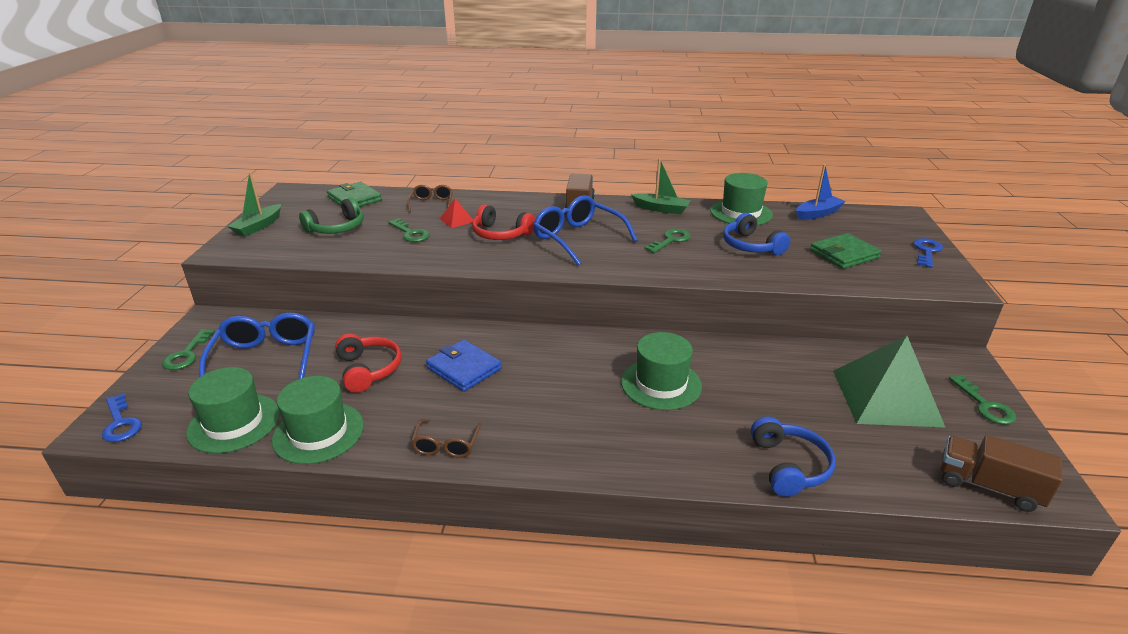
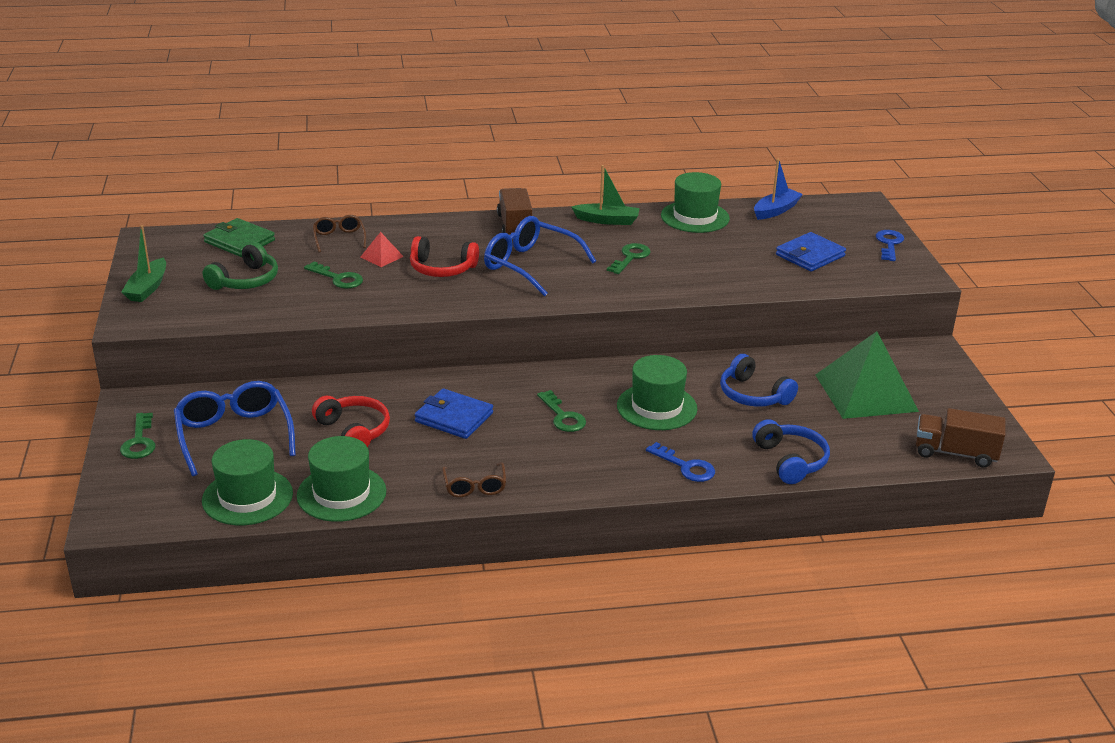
camera: 15 degrees left, 0 degrees up
(121, 423) = (126, 513): blue key -> blue key (686, 466)
(751, 246) = (715, 255): blue headphones -> blue headphones (753, 395)
(844, 254) = (810, 255): green wallet -> blue wallet
(985, 405) = (952, 388): green key -> green key (563, 416)

